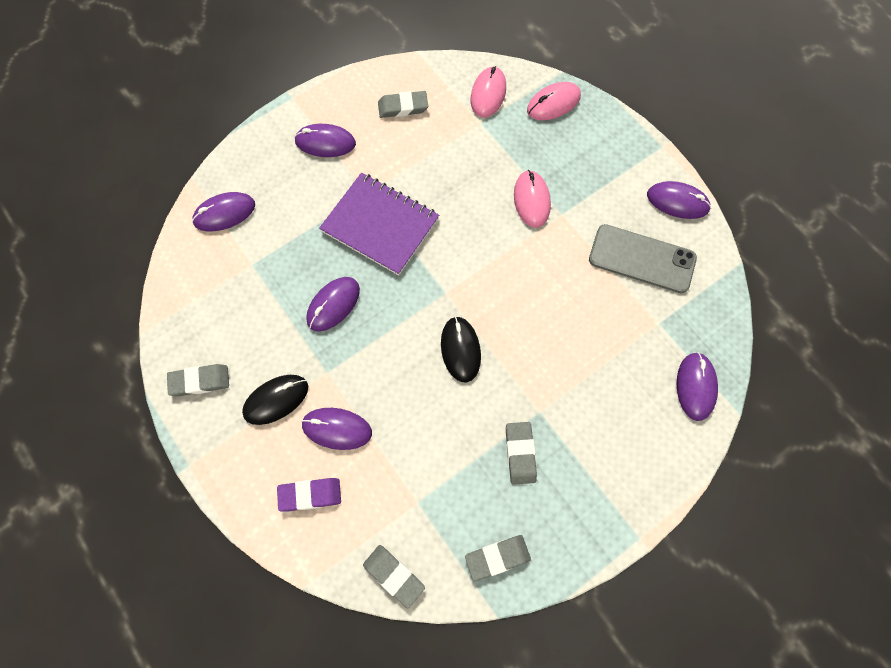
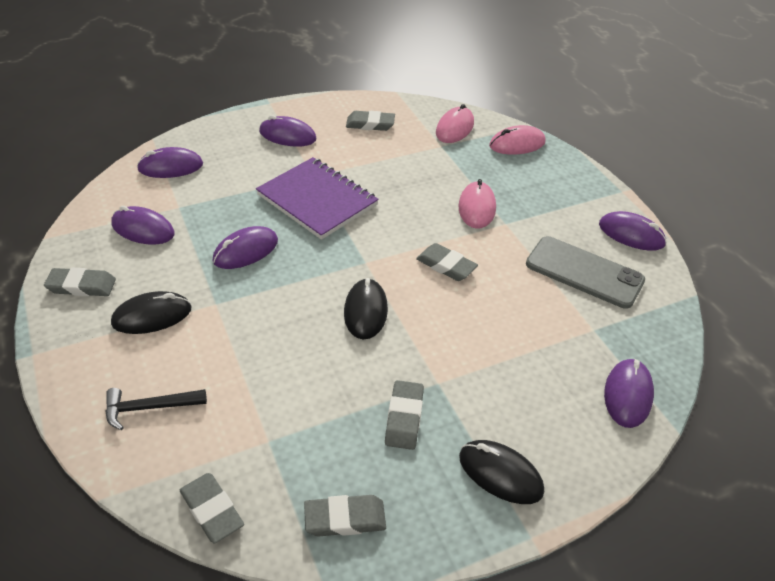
camera: 10 degrees right, 25 degrees down
(310, 495) = (149, 408): purple eraser -> black hammer
(337, 429) = (205, 353): purple mouse -> purple mouse (143, 229)
(518, 280) = (446, 265): none -> grey eraser
(607, 488) = (500, 474): none -> black mouse

